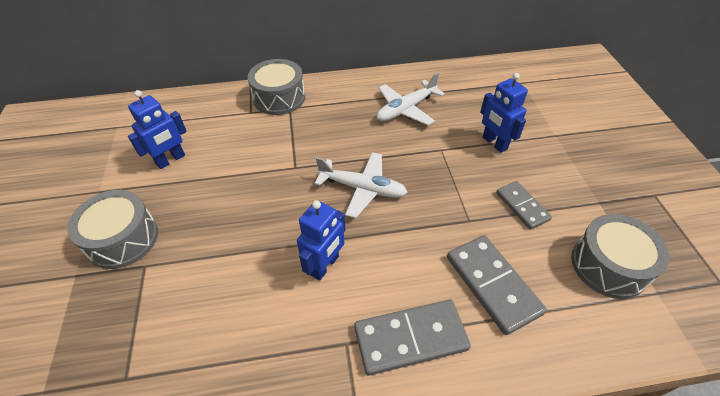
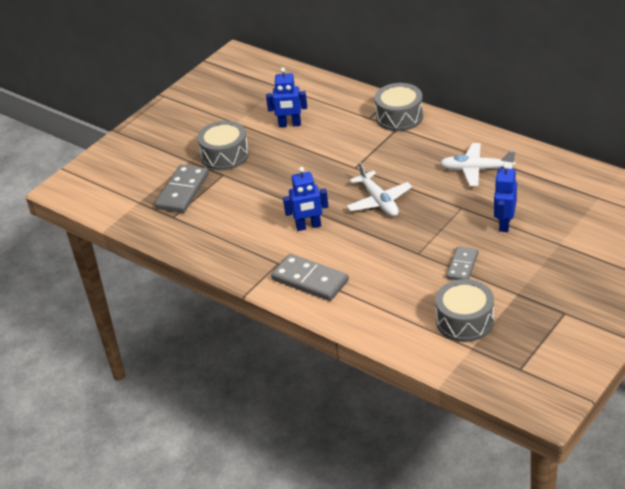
camera: 50 degrees right, 10 degrees down
(492, 284) = (384, 287): grey domino -> grey domino (182, 191)

